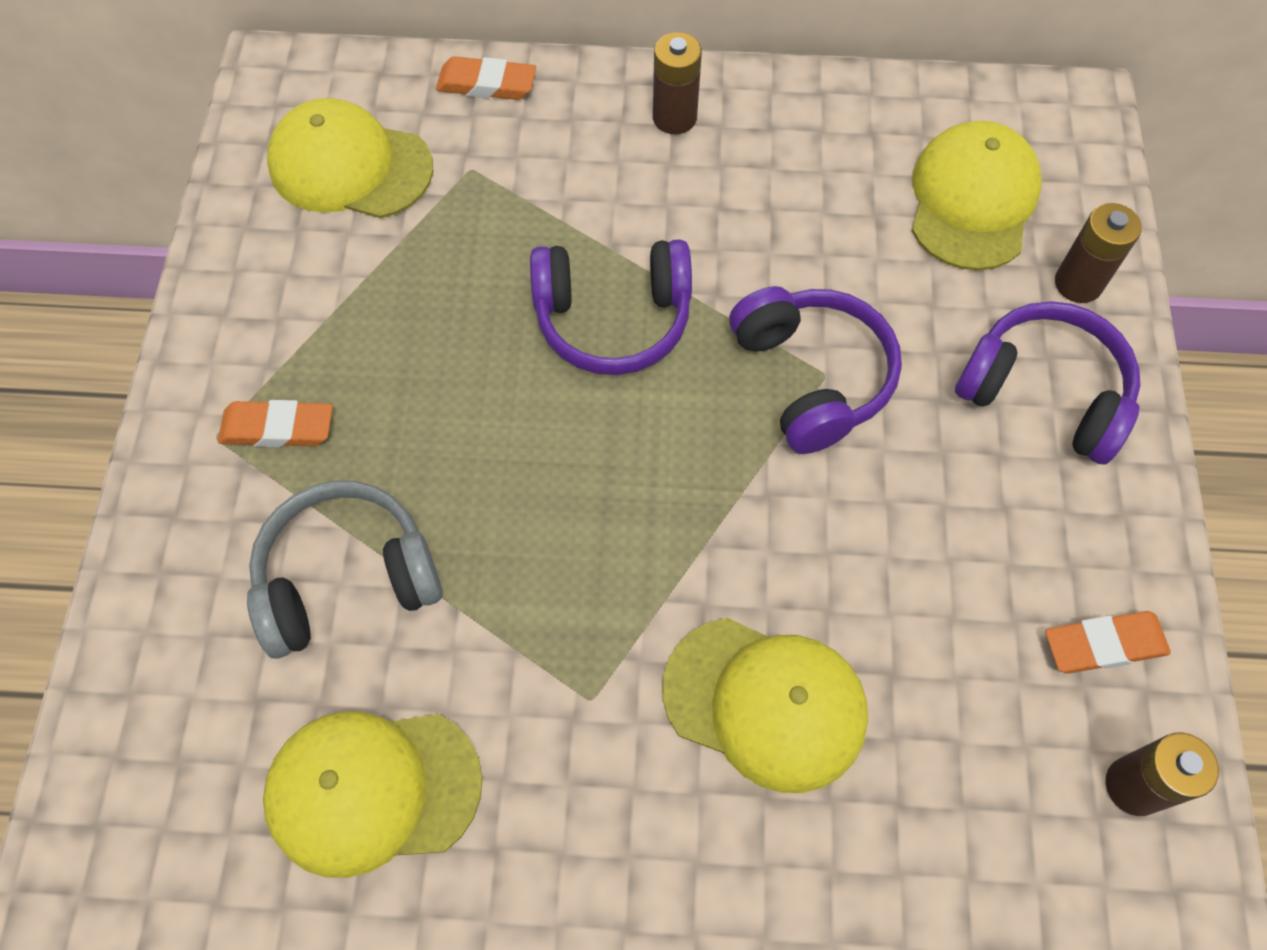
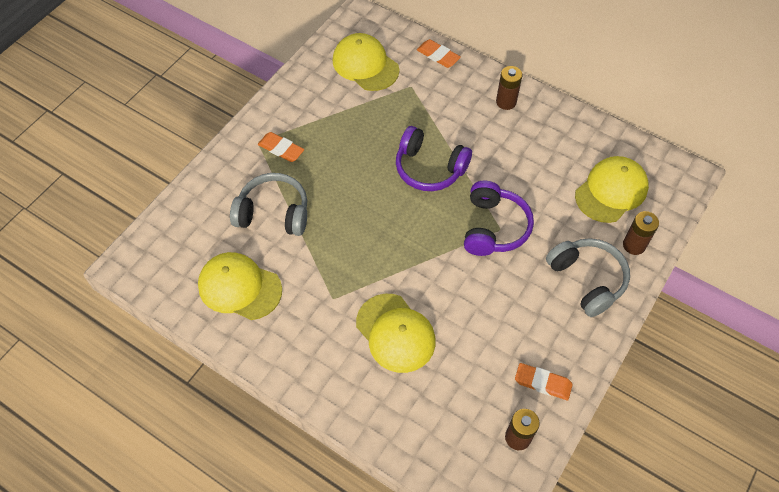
camera: 30 degrees right, 5 degrees down
(1044, 393) = (587, 280): purple headphones -> grey headphones

